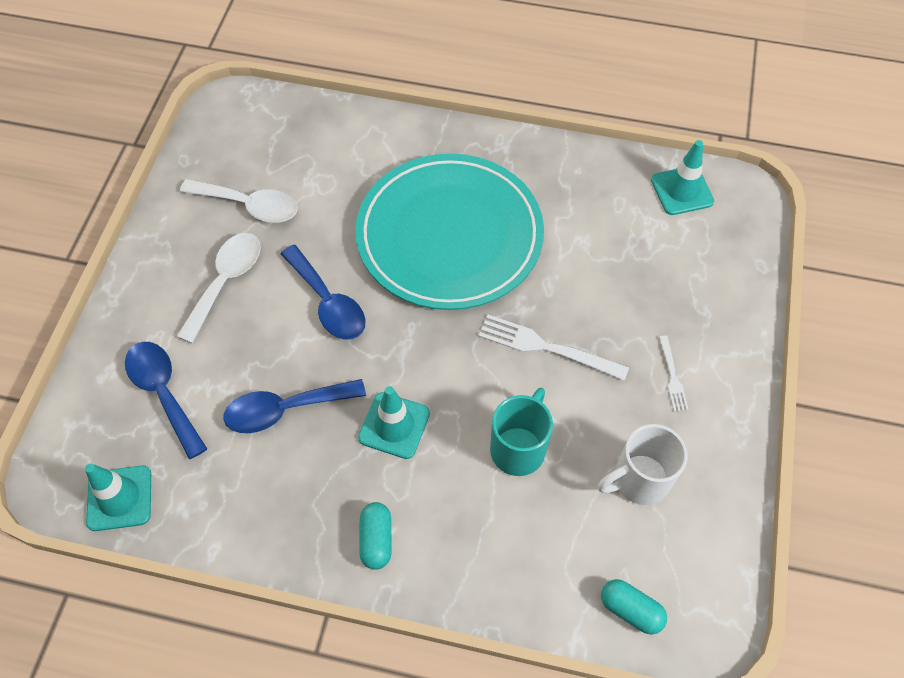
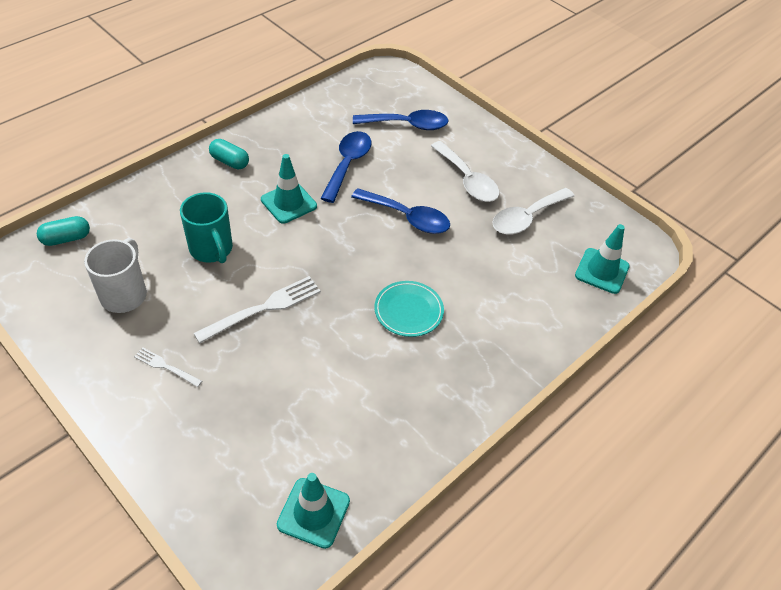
camera: 120 degrees right, 10 degrees down
(119, 498) = (357, 88): turquoise traffic cone -> turquoise traffic cone (602, 271)
(328, 303) = (407, 217): blue spoon -> blue spoon turned 150 degrees counterclockwise
(449, 236) = (408, 311): turquoise plate -> turquoise plate, size x0.40

